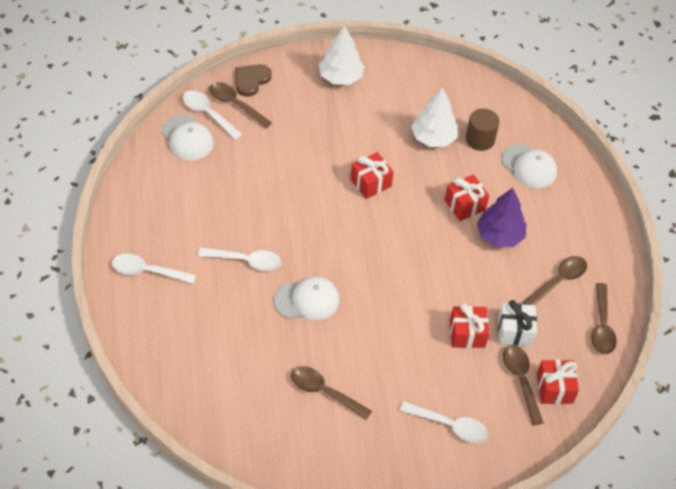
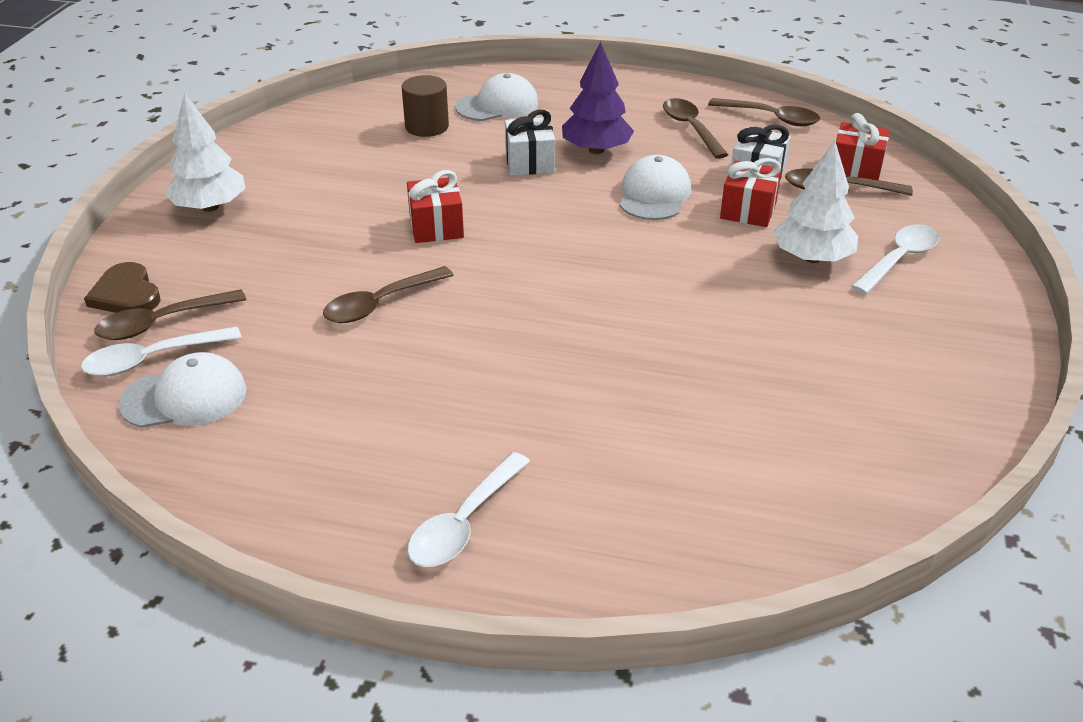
camera: 65 degrees left, 15 degrees down
(246, 261) = (512, 386): white spoon -> none
(307, 300) = (627, 338): white cap -> white cap (654, 194)
(324, 392) = (813, 360): brown spoon -> brown spoon (380, 304)
(433, 138) = (395, 159): white tree -> white tree (812, 258)
(465, 205) = (529, 162): red gift -> white gift

